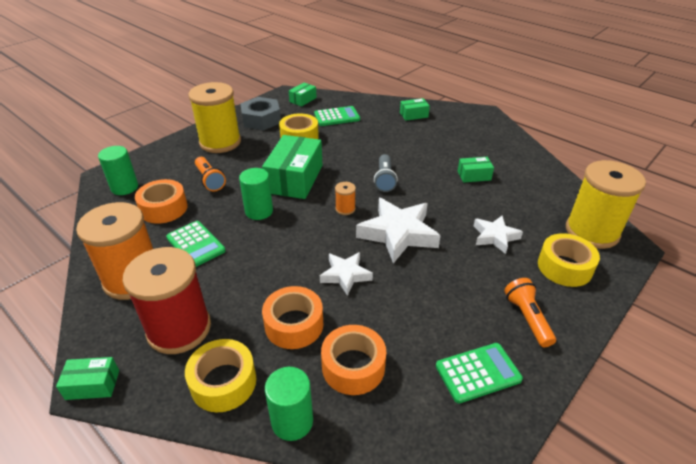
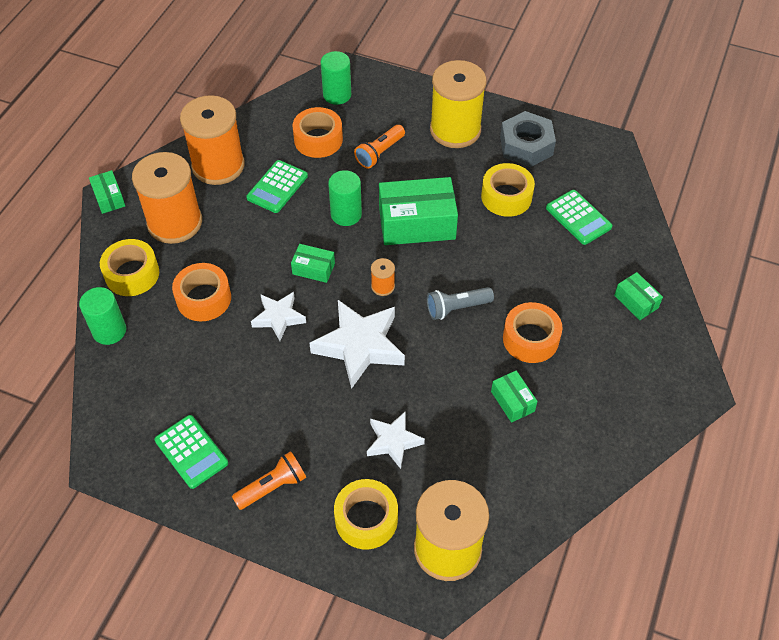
camera: 70 degrees right, 15 degrees up
(179, 329) = (175, 222): red spool -> orange spool
(303, 100) = (602, 167): green box -> green box (313, 269)
(353, 366) = (171, 355): orange tape -> orange tape (530, 339)

